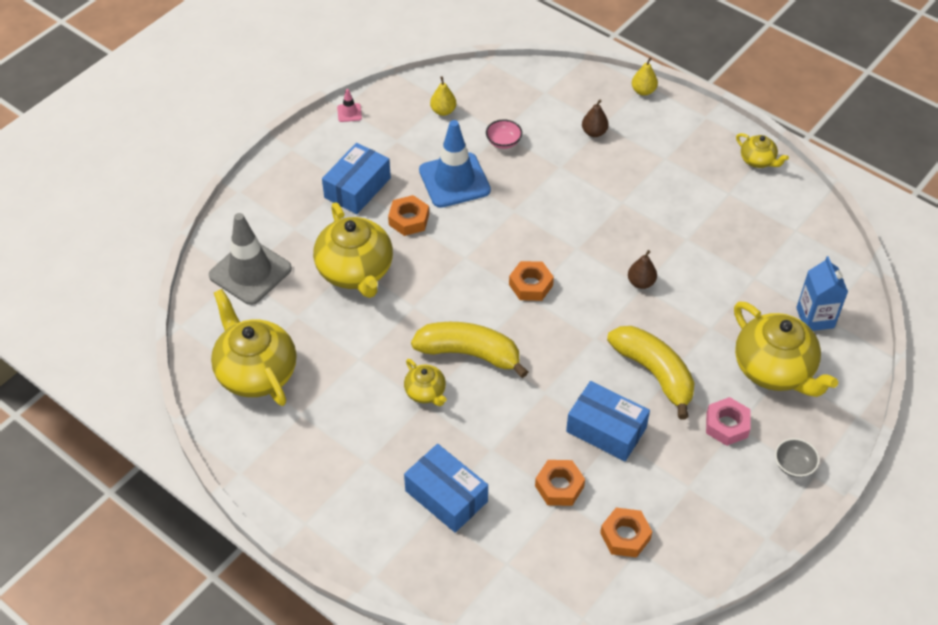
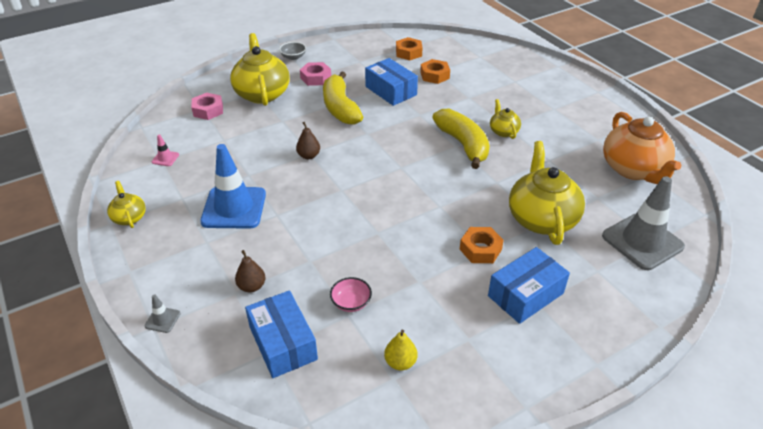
camera: 160 degrees left, 10 degrees down
(256, 372) = (633, 169): yellow teapot -> orange teapot
(349, 113) = (518, 395): pink traffic cone -> pink traffic cone (165, 158)
(446, 496) = (505, 85): blue box -> blue box (283, 343)
(454, 180) = (421, 275): blue traffic cone -> blue traffic cone (234, 208)
(469, 353) = (463, 144): yellow banana -> yellow banana turned 150 degrees counterclockwise
(531, 285) = (395, 174): orange nut -> none
(643, 91) = (162, 319): yellow pear -> grey traffic cone
(815, 318) = (208, 110): blue carton -> pink nut

